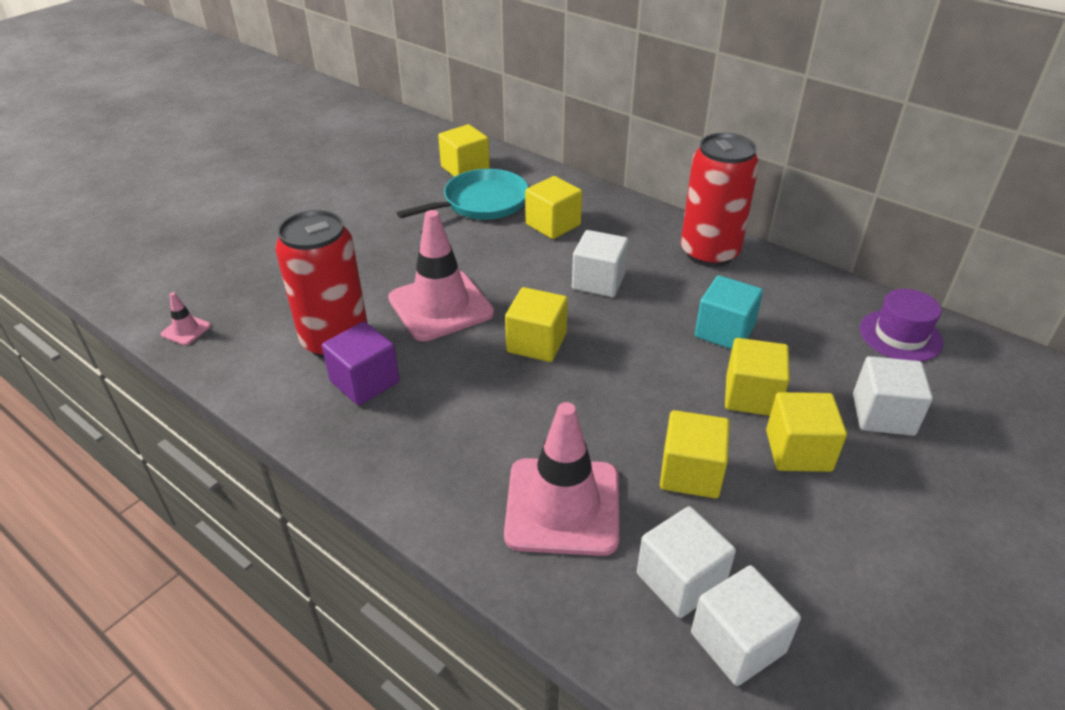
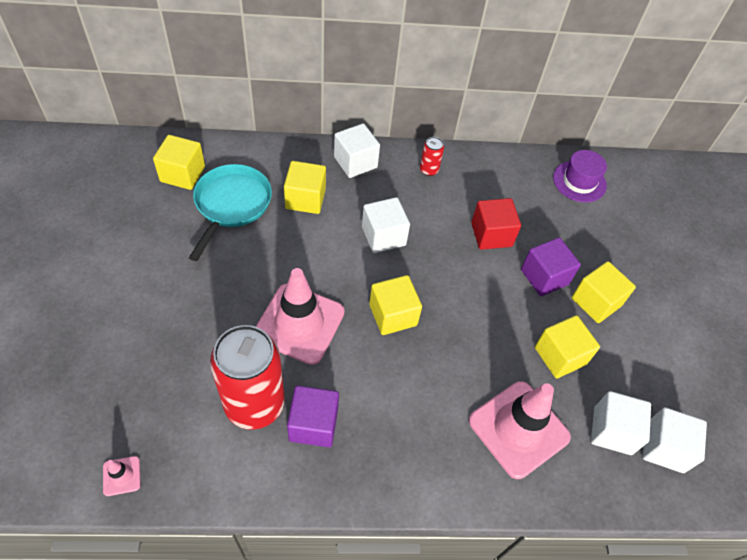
camera: 45 degrees left, 15 degrees up
(709, 253) = (429, 170): red can -> red can, size x0.42
(724, 331) = (491, 234): turquoise cube -> red cube
(751, 396) = (544, 277): yellow cube -> purple cube
(883, 414) = (613, 248): white cube -> white cube (355, 162)

